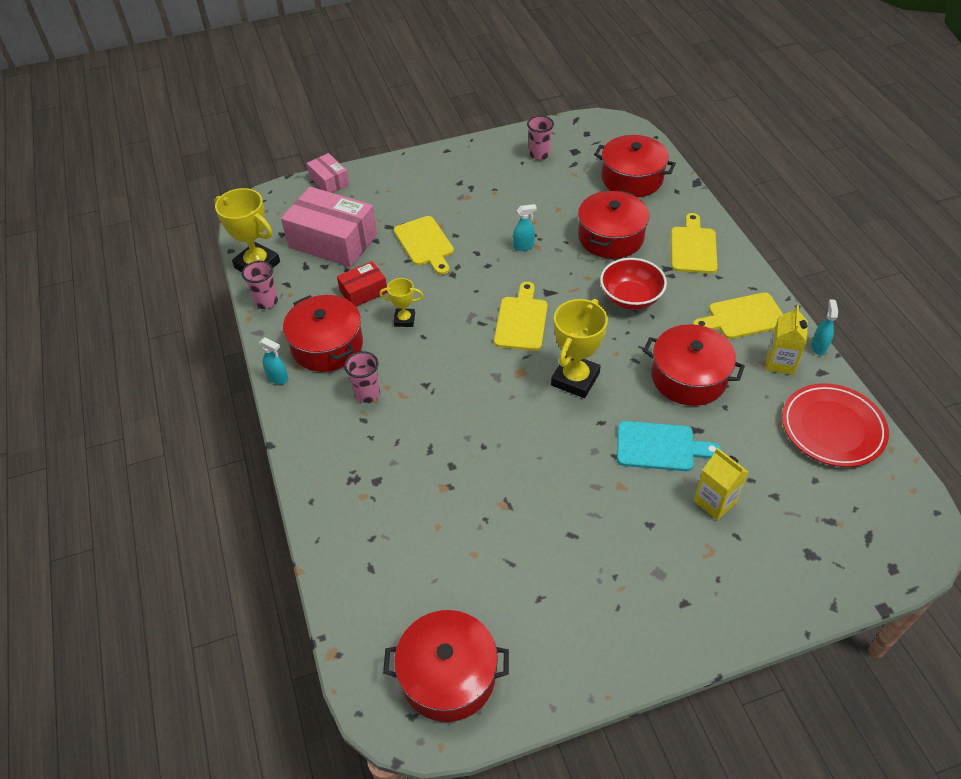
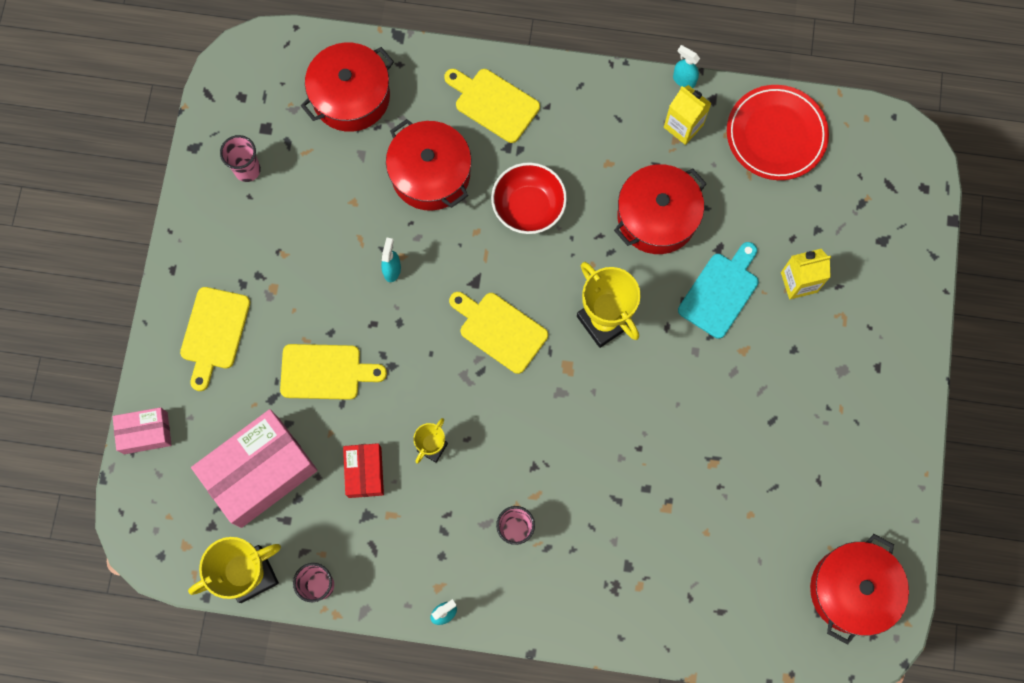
camera: 65 degrees left, 25 degrees up
(327, 345) = (425, 544): red pot -> none
(742, 317) = (611, 120): yellow cutting board -> yellow cutting board (214, 333)

